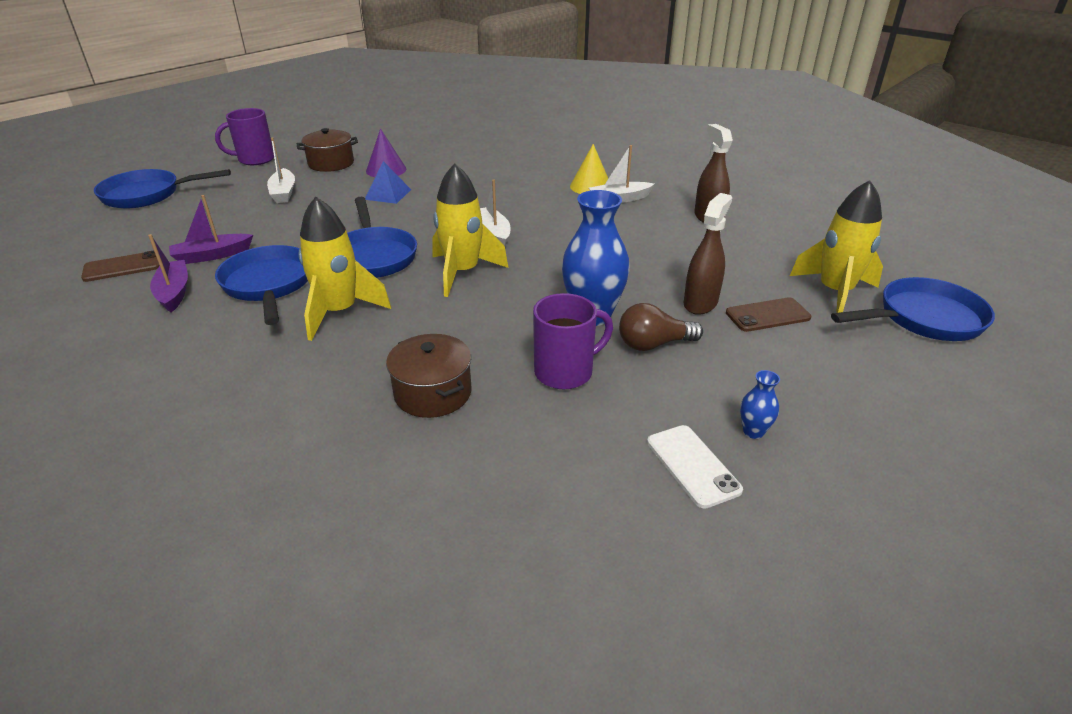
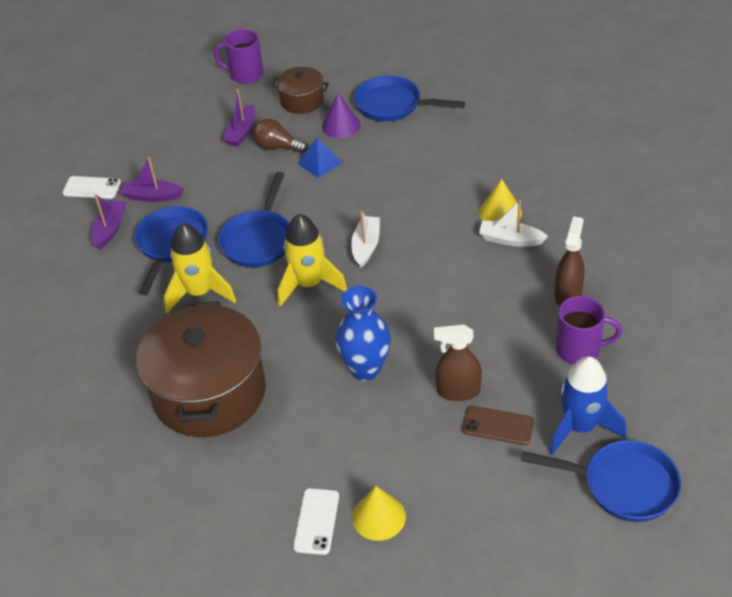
camera: 35 degrees right, 10 degrees up
(123, 267) = (92, 188): brown phone -> white phone
(147, 195) = (144, 101): blue pan -> blue pan (393, 105)
(283, 193) = (241, 132): white boat -> purple boat
(433, 393) = (209, 393): brown pot -> brown pot, size x2.05
(565, 372) = (303, 413): purple mug -> purple mug (579, 349)
(653, 344) = (384, 415): brown light bulb -> brown light bulb (278, 147)
(700, 303) = (458, 391): brown spray bottle -> brown spray bottle turned 150 degrees counterclockwise
(753, 431) = (379, 517): blue vase -> yellow cone
(835, 293) = (580, 427): yellow rocket -> blue rocket

